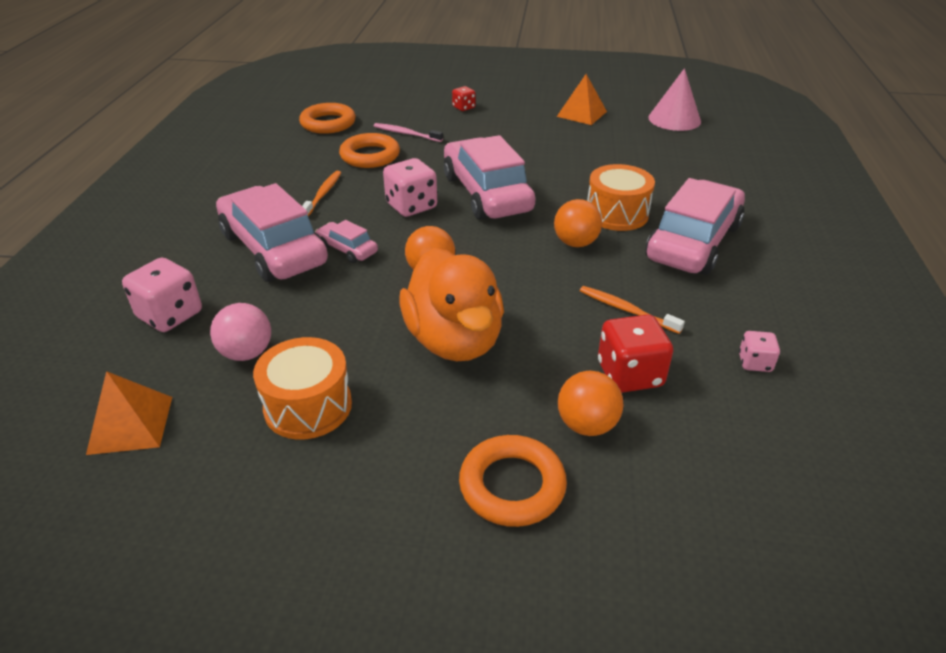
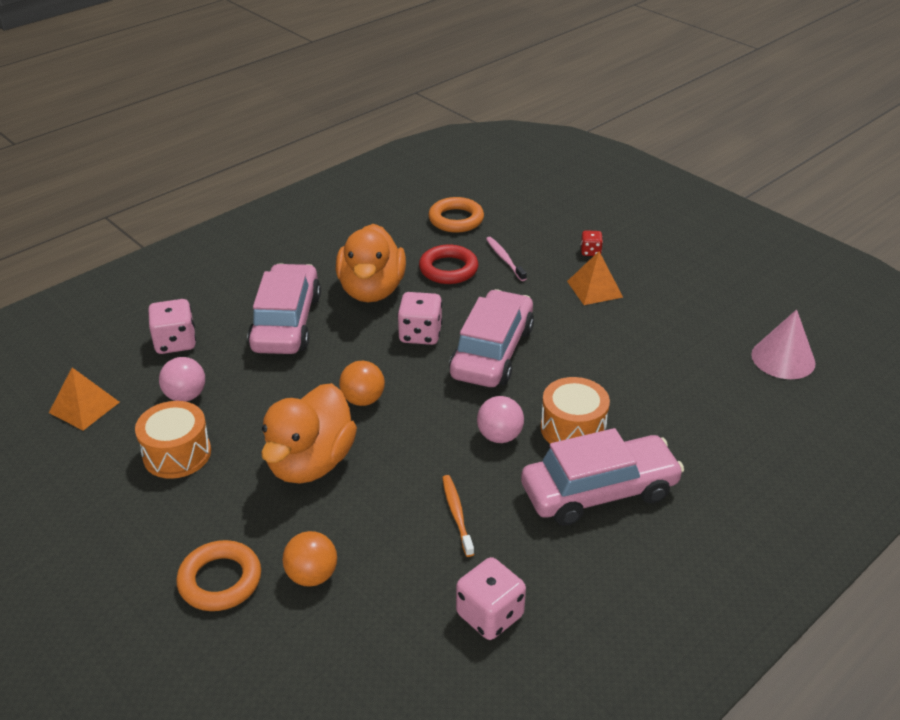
camera: 40 degrees right, 0 degrees up
(323, 194) = (372, 290): orange toothbrush -> orange duck
(347, 249) = (331, 349): pink car -> none
(370, 156) = (448, 269): orange ring -> red ring
(575, 243) = (499, 436): orange ball -> pink ball
(582, 114) = (694, 308): orange pyramid -> orange pyramid (594, 289)
(629, 374) = (388, 562): red dice -> none
(754, 363) = (490, 615): pink dice -> pink dice, size x1.80

